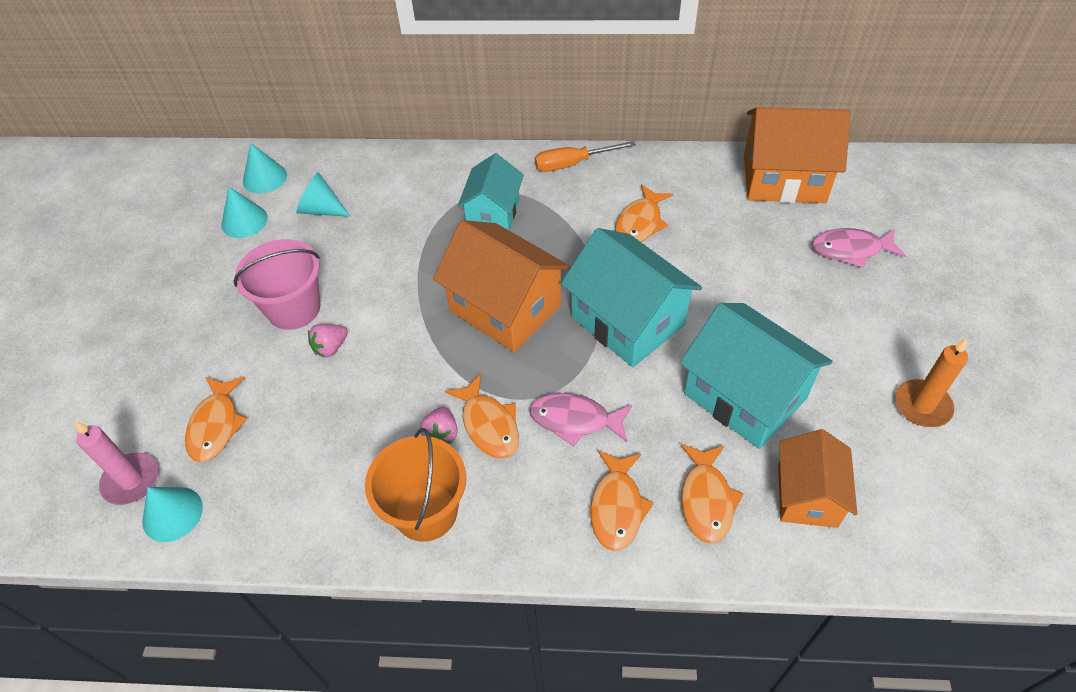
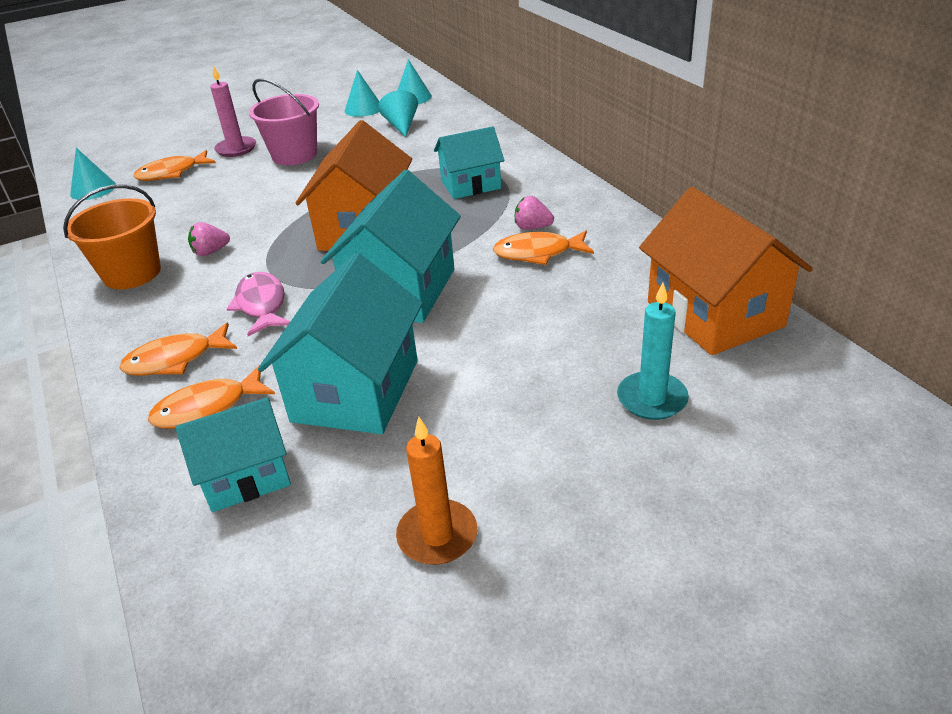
camera: 60 degrees right, 15 degrees down
(131, 480) = (114, 167): pink candle -> pink candle (236, 149)
(330, 348) = (267, 181): pink strawberry -> pink strawberry (532, 227)
(489, 425) = (232, 268): orange fish -> none
(572, 164) = (577, 194): orange screwdriver -> none
(807, 495) = (246, 475): orange house -> turquoise house
(851, 250) = (652, 399): pink fish -> turquoise candle

